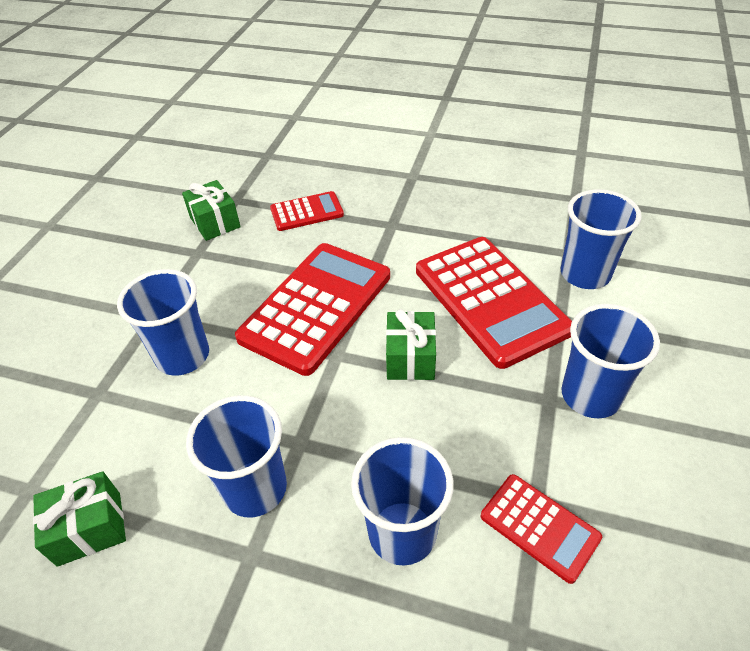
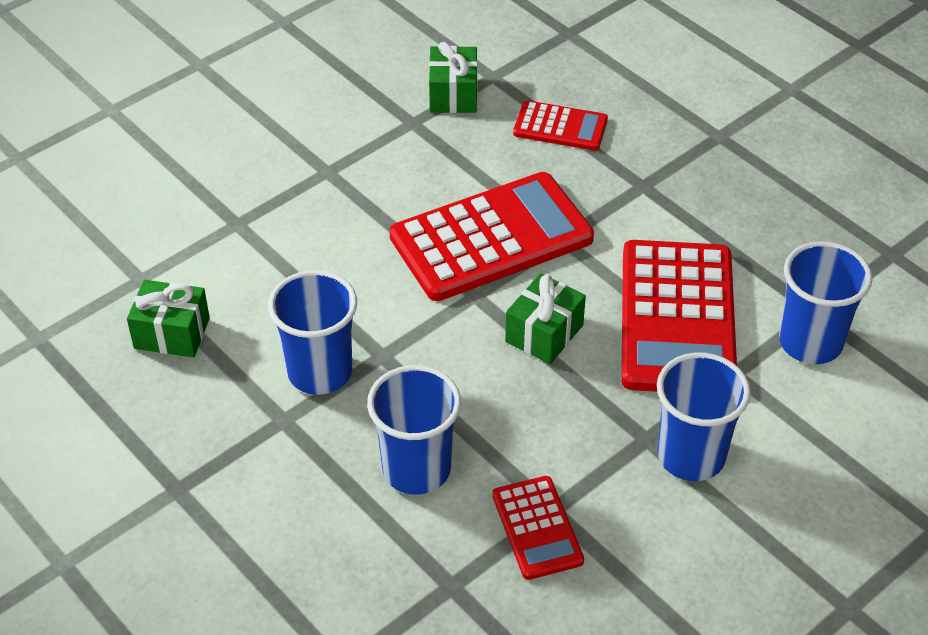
camera: 30 degrees right, 0 degrees up
(183, 356) = (331, 225): blue cup -> none

